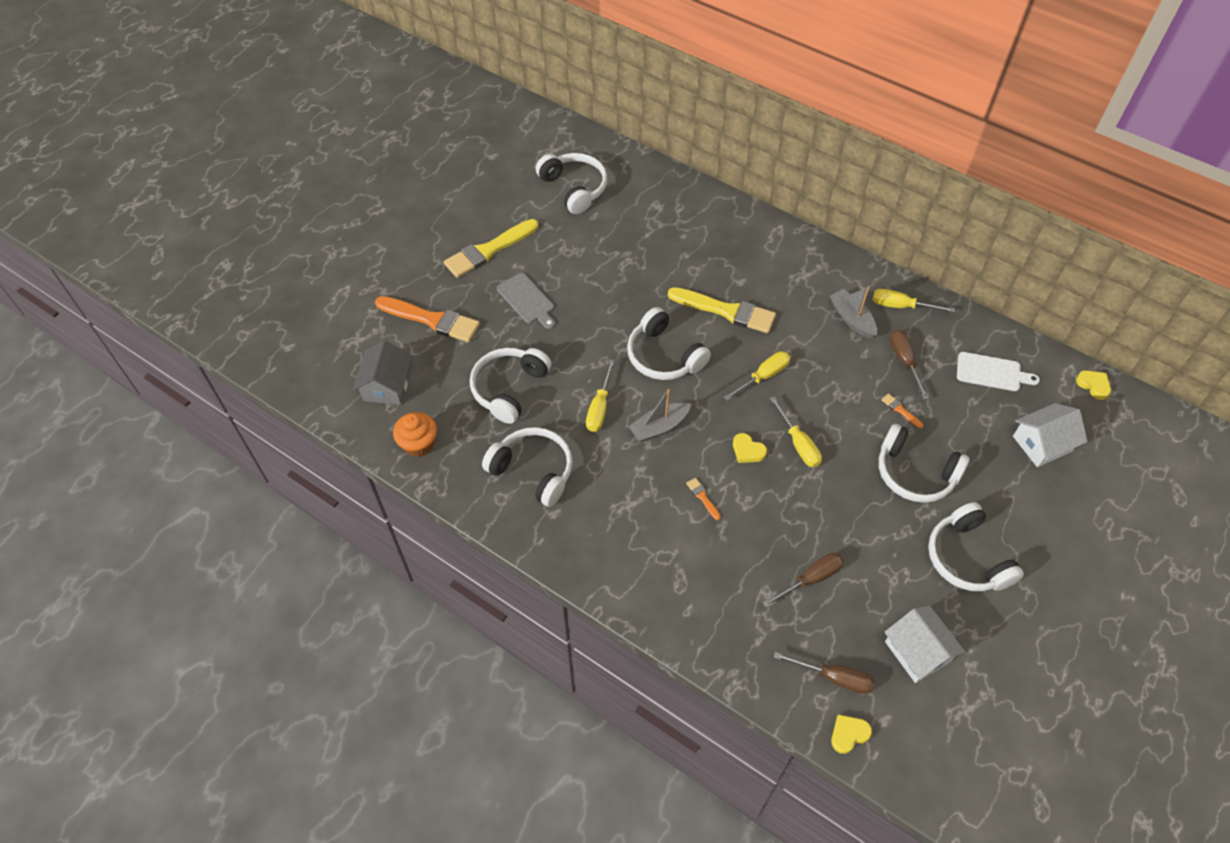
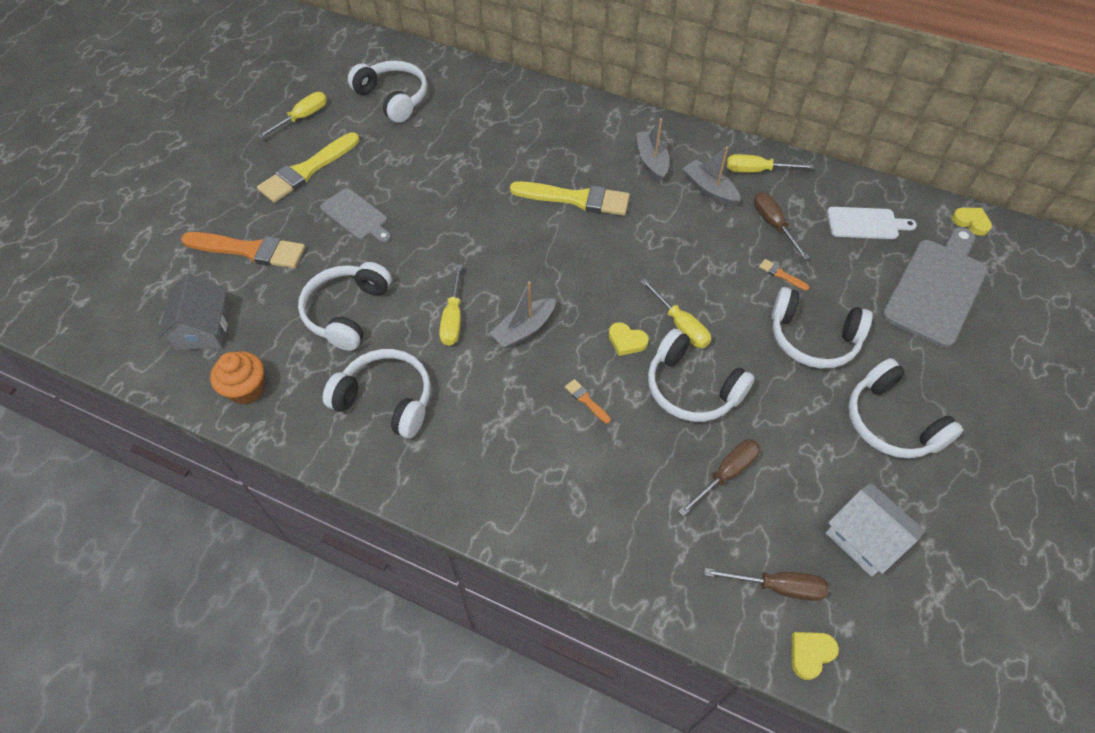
camera: 10 degrees left, 0 degrees up
(664, 356) = (516, 254): white headphones -> white headphones (692, 388)
(763, 376) = (628, 260): yellow screwdriver -> yellow screwdriver (302, 117)
(803, 283) = (651, 161): none -> grey boat
(1042, 444) = (936, 288): white house -> grey cutting board

